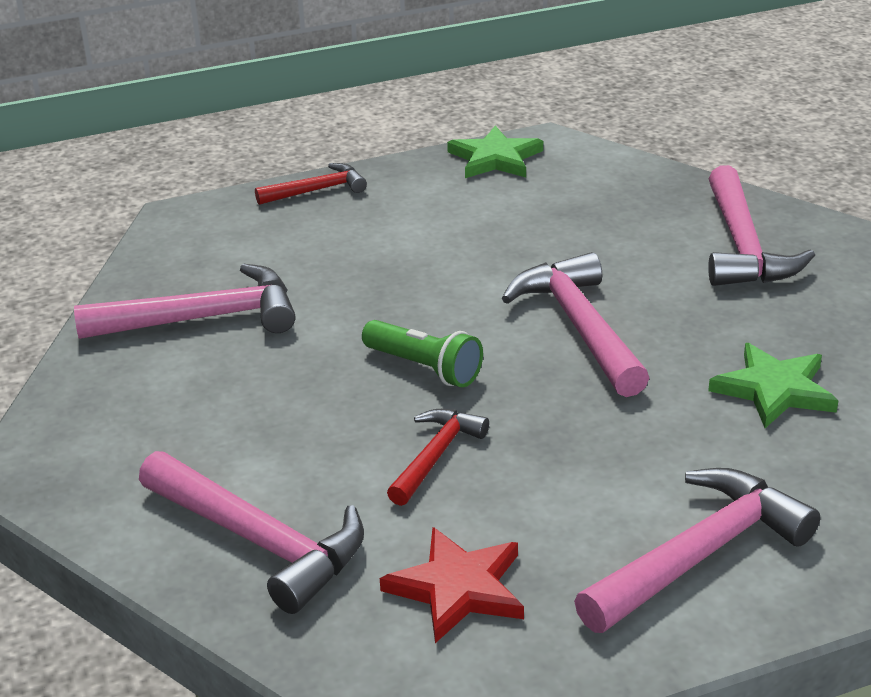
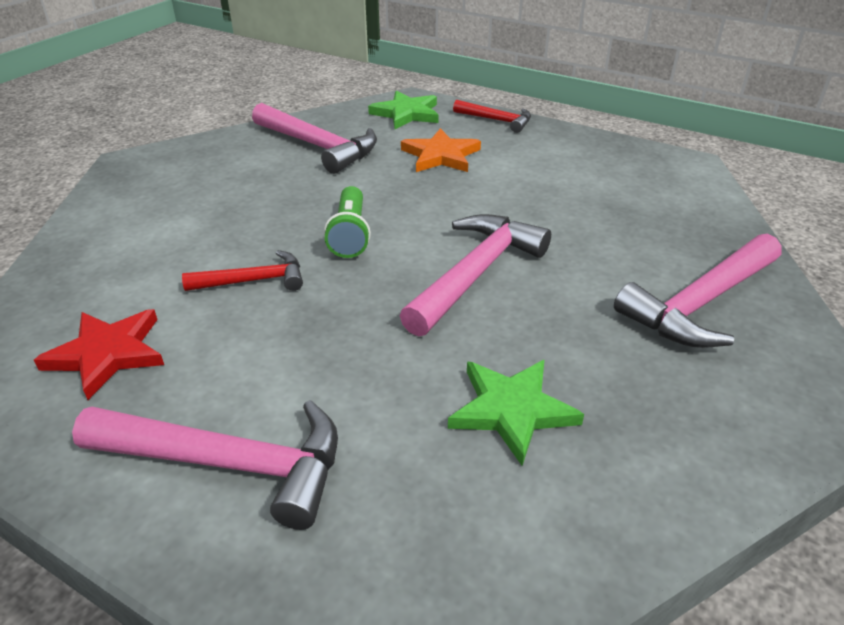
camera: 50 degrees right, 5 degrees up
(260, 541) = (110, 257): pink hammer -> none
(342, 254) = (441, 155): none -> orange star
(495, 158) = (632, 155): green star -> green star (406, 113)

